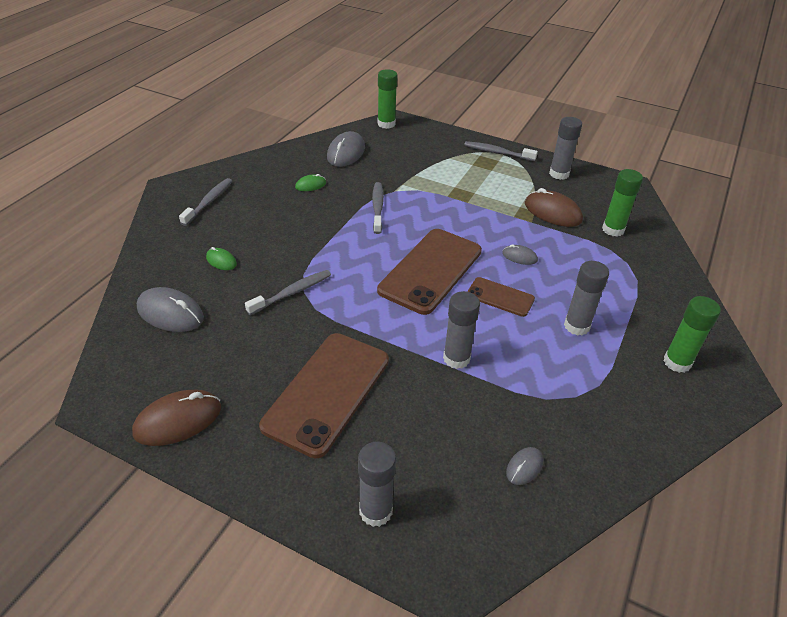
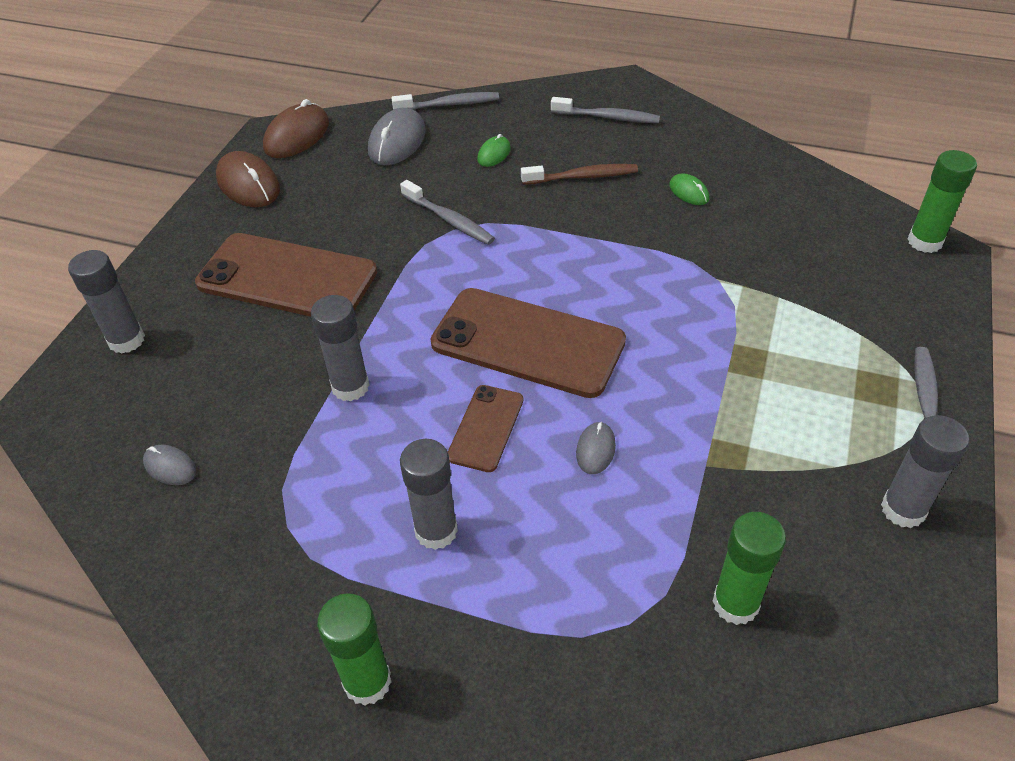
camera: 85 degrees right, 5 degrees up
(272, 223) = (582, 177): none -> brown toothbrush
(346, 152) = (799, 211): grey mouse -> none
(377, 207) = (663, 267): grey toothbrush -> grey toothbrush (449, 104)
(552, 212) = (753, 498): brown mouse -> brown mouse (297, 136)

